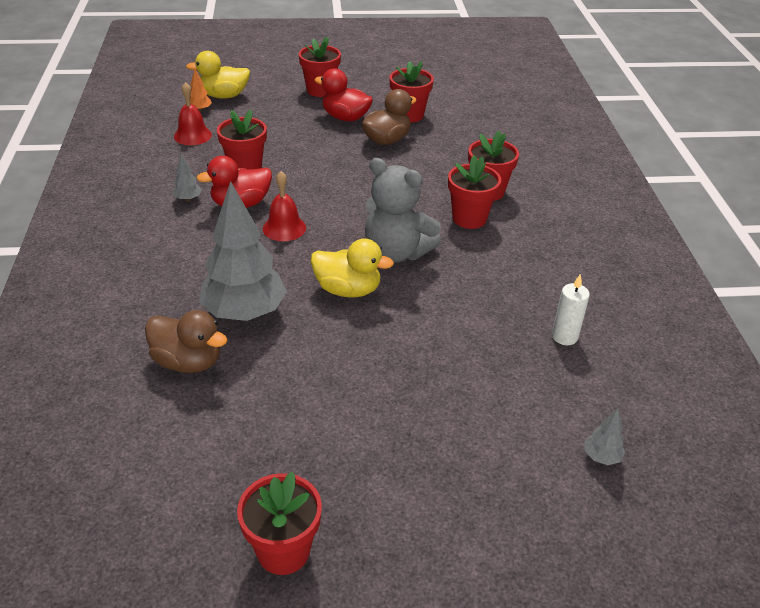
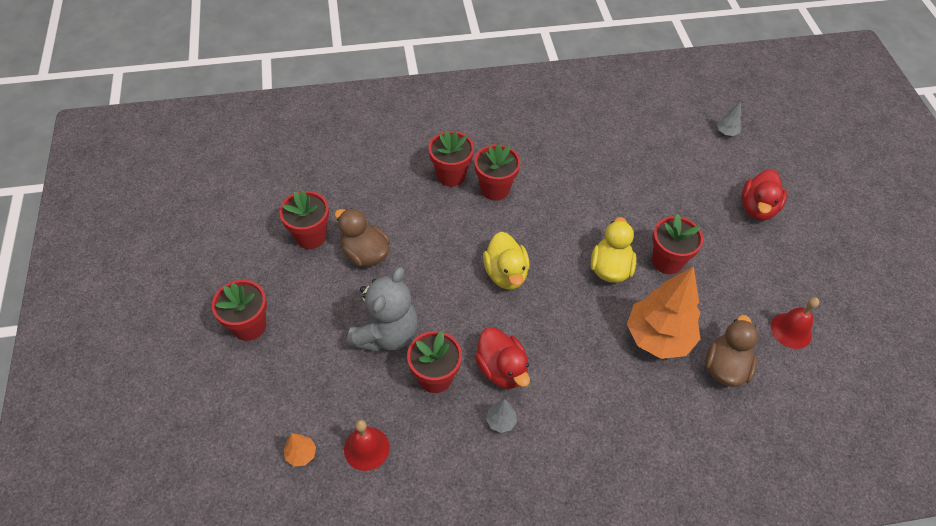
camera: 95 degrees left, 15 degrees up
(224, 96) = (262, 434): yellow duck -> yellow duck (505, 273)
(245, 313) = (658, 337): grey tree -> orange tree
(283, 551) = (854, 281): red flower pot -> red flower pot (667, 261)
(284, 228) = (535, 325): red bell -> red bell (791, 330)
(345, 117) = (317, 294): red duck -> red duck (757, 208)
(396, 252) = (553, 238): grey teddy bear -> grey teddy bear (386, 334)
(564, 336) = (627, 140): white candle -> none

